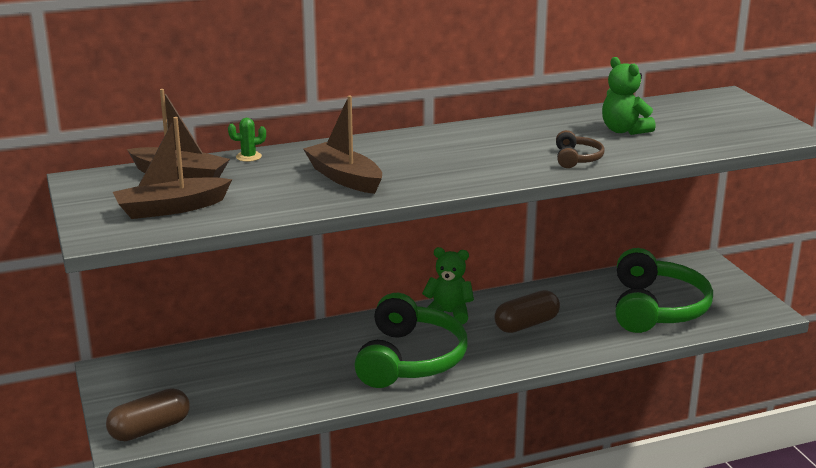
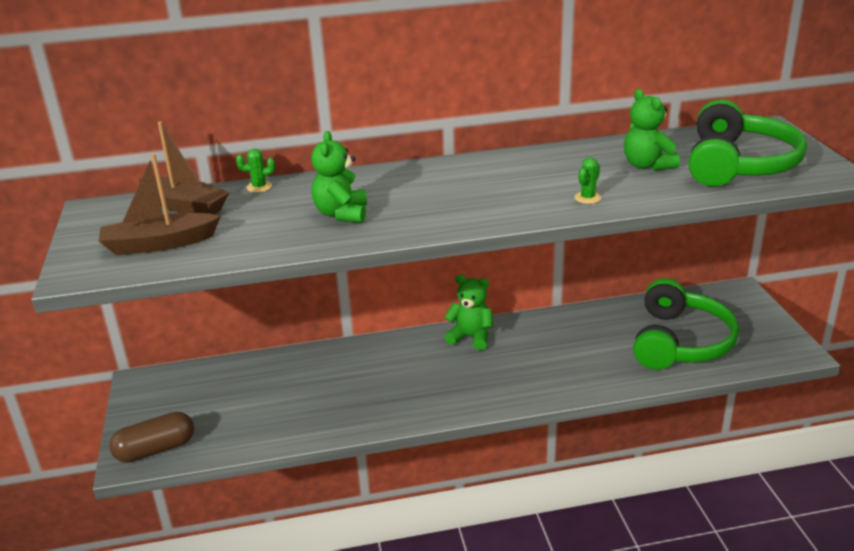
camera: 10 degrees right, 5 degrees up
(344, 178) = (341, 214): brown boat -> green teddy bear
(410, 359) = (421, 387): green headphones -> green headphones (739, 165)
(526, 324) = (544, 354): brown capsule -> none
(577, 159) = (587, 198): brown headphones -> green cactus

